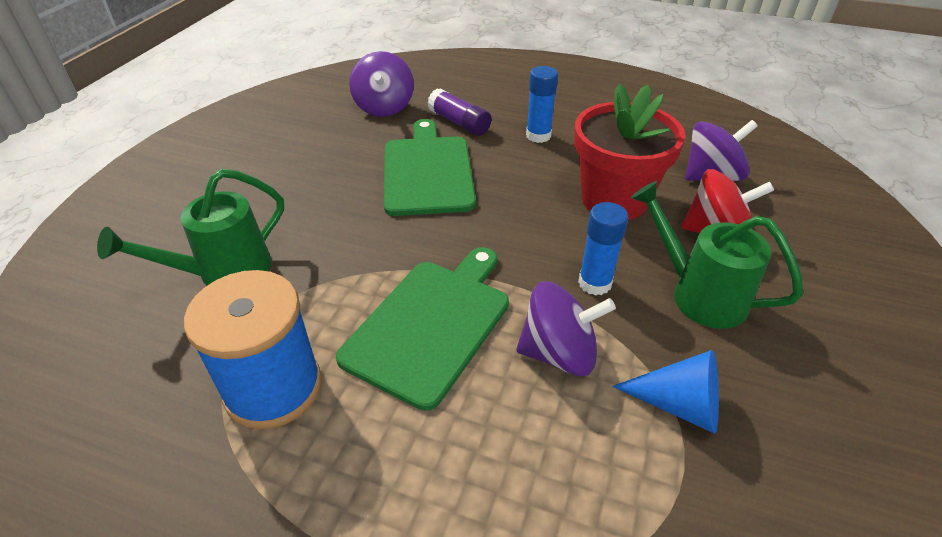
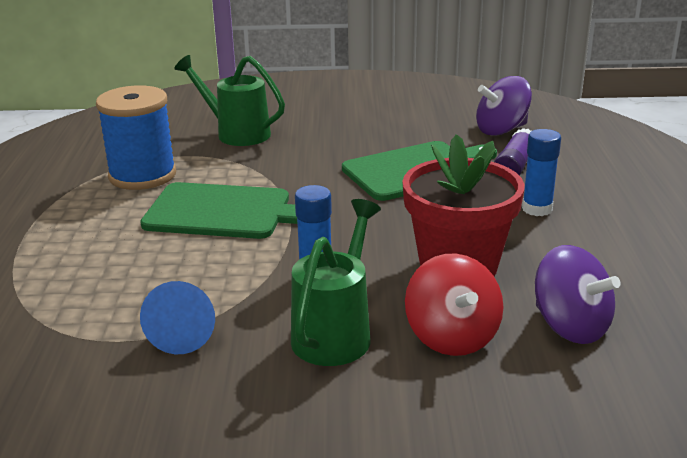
camera: 70 degrees right, 15 degrees down
(559, 353) = (219, 269): purple spinning top -> none

